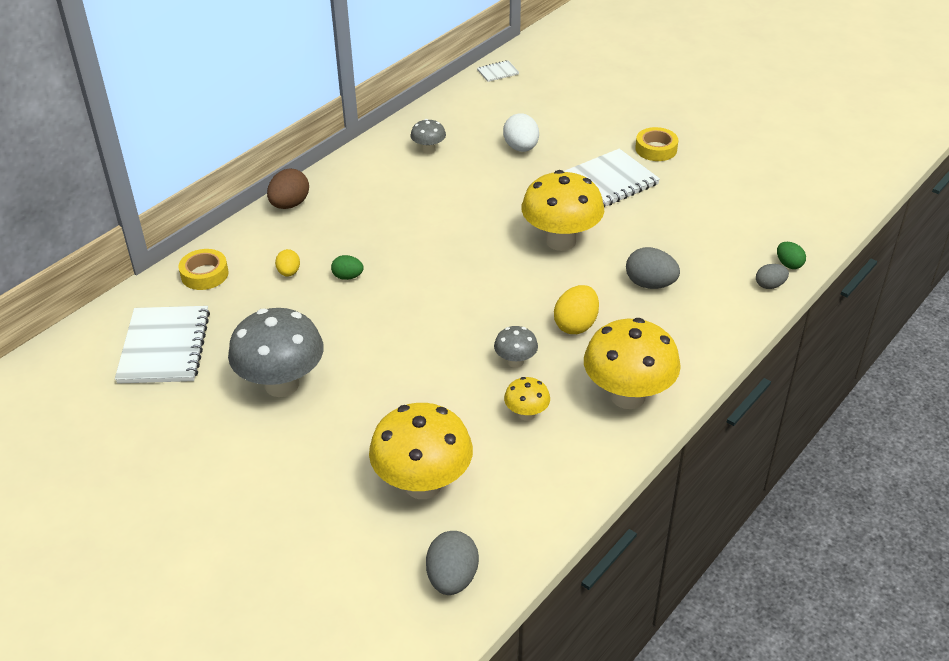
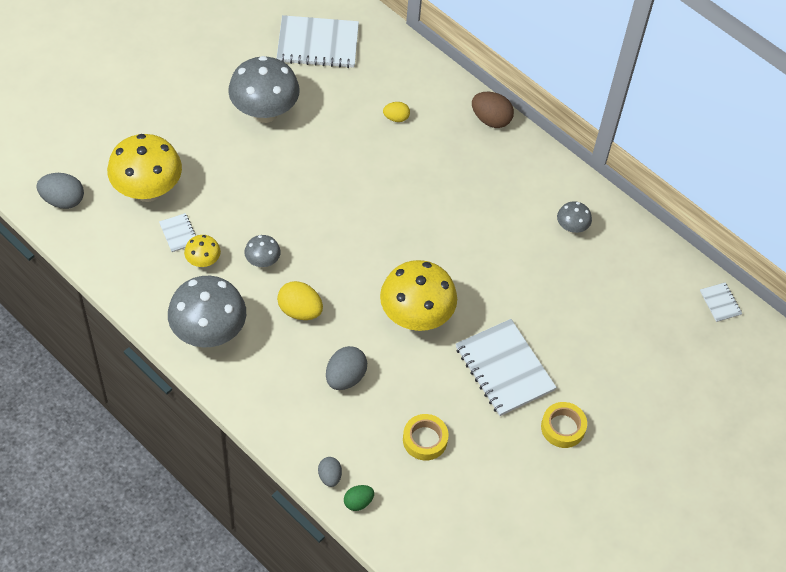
camera: 90 degrees right, 15 degrees up
(204, 274) = (401, 64): yellow tape -> yellow tape (425, 440)
(348, 277) = (385, 157): green egg -> none
(488, 443) = (178, 233): none -> white notebook
(521, 148) = (571, 305): white egg -> none
(628, 396) = (209, 333): yellow mushroom -> grey mushroom

